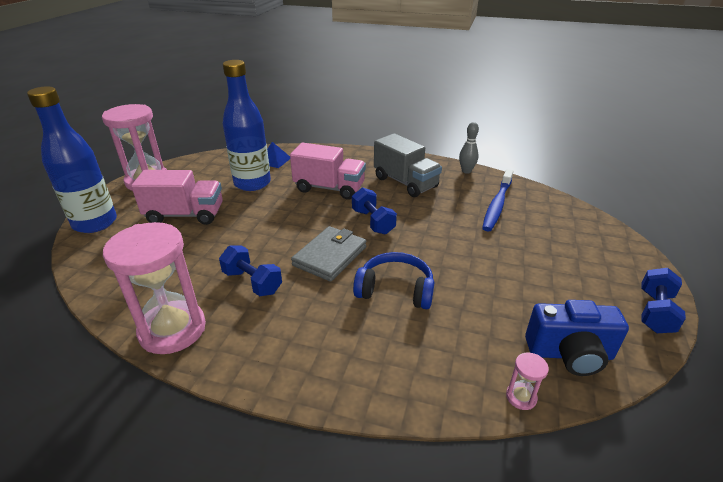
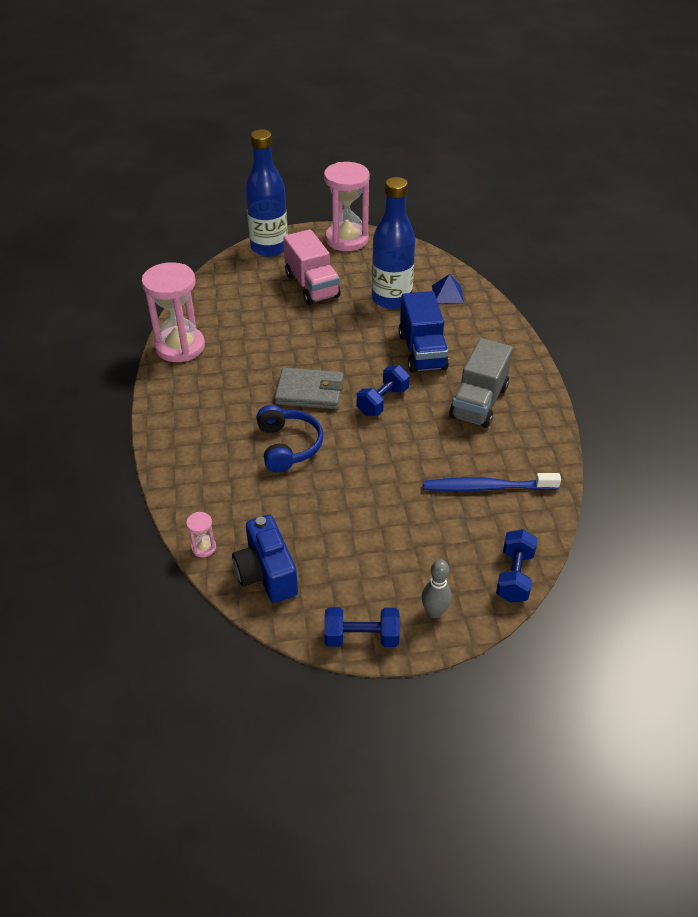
camera: 65 degrees right, 10 degrees up
(252, 282) = (250, 362): blue dumbbell -> blue dumbbell (514, 576)
(329, 188) = (422, 351): pink truck -> blue truck
(466, 171) = (549, 445): grey bowling pin -> grey bowling pin (434, 612)

